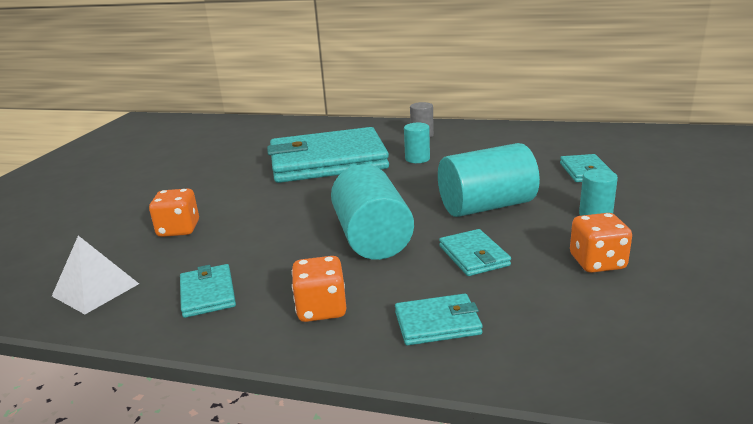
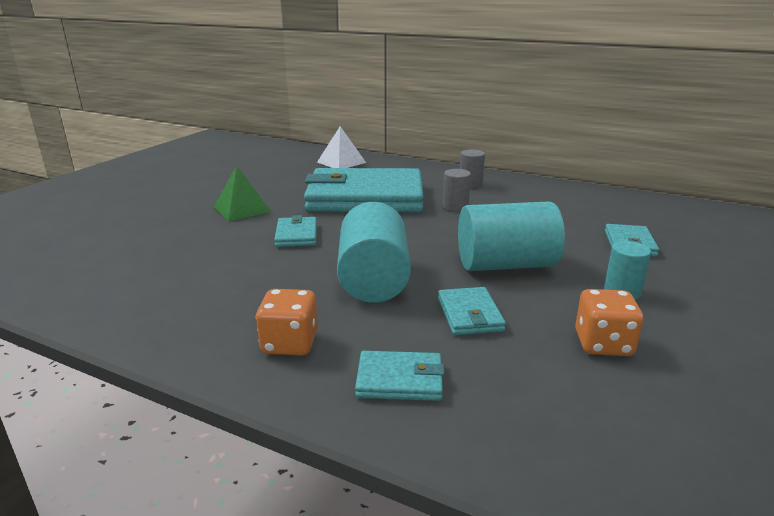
camera: 10 degrees right, 0 degrees up
(95, 290) = (93, 288): white pyramid -> white pyramid (341, 162)
(179, 229) = (195, 243): orange dice -> none
(208, 294) = (190, 309): turquoise wallet -> turquoise wallet (296, 235)
(209, 190) = (242, 209): none -> green pyramid
(417, 159) = (455, 206): turquoise cylinder -> grey cylinder

